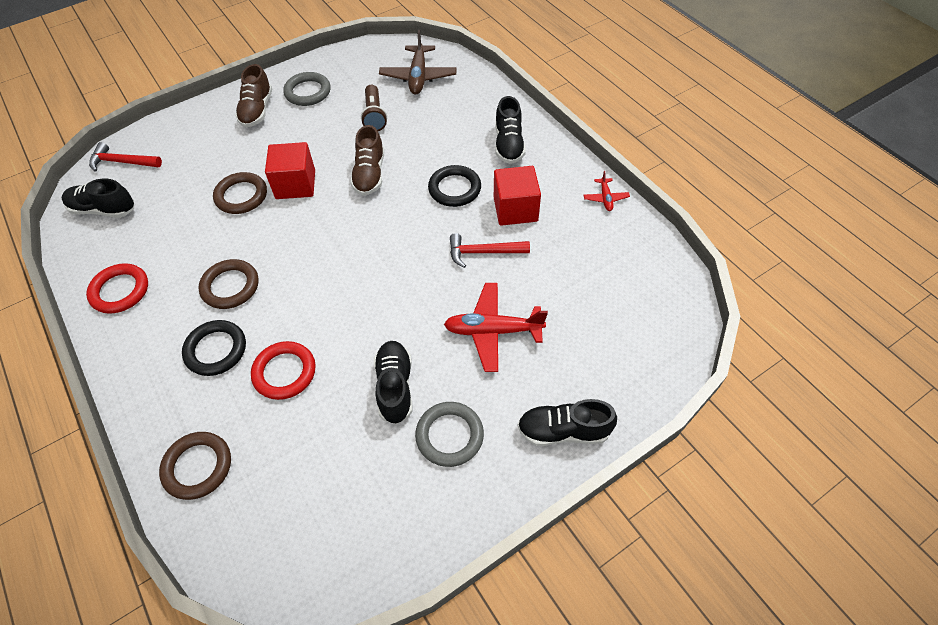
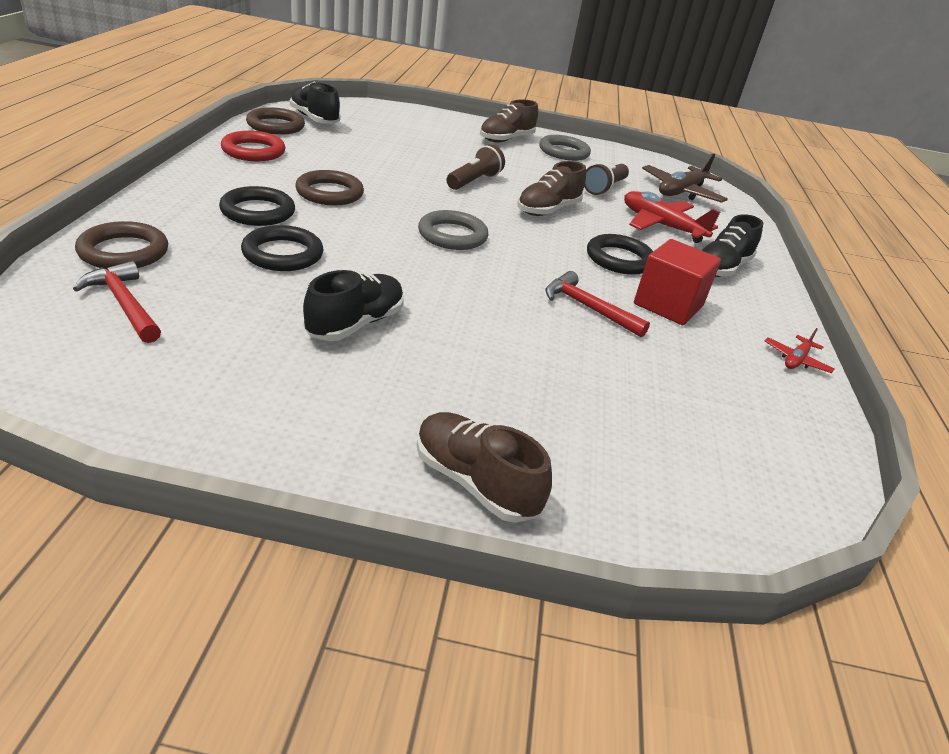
camera: 35 degrees right, 20 degrees down
(122, 162) = (366, 110): red hammer -> red hammer (124, 304)
(241, 196) = (421, 164): brown ring -> brown ring (276, 126)
(284, 372) = (283, 254): red ring -> black ring
(295, 184) = (474, 181): red cube -> brown flashlight
(449, 436) = (347, 389): grey ring -> grey ring (452, 235)
(493, 331) = (515, 358): red plane -> red plane (661, 226)
(563, 431) = (475, 482): black shoe -> brown shoe

